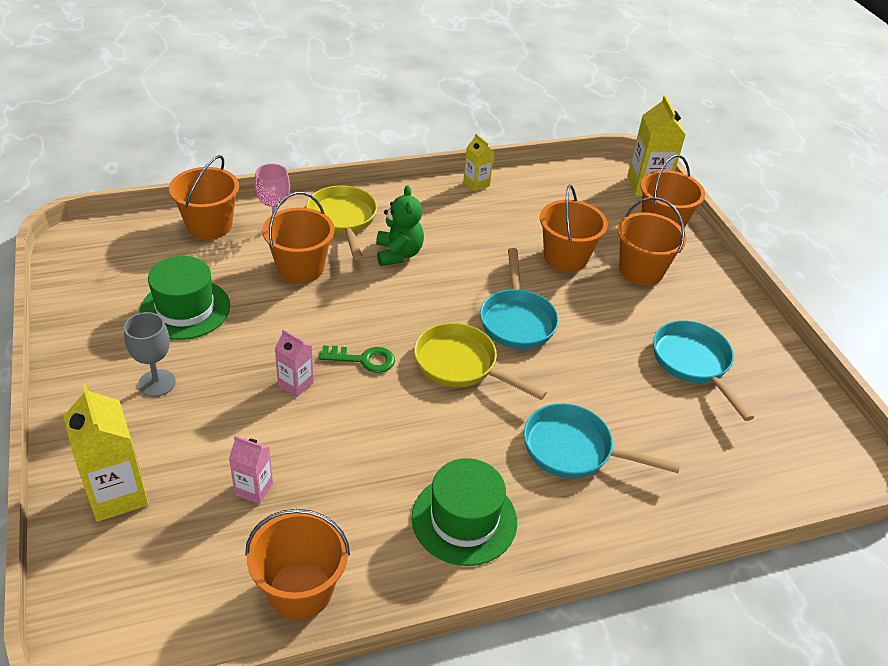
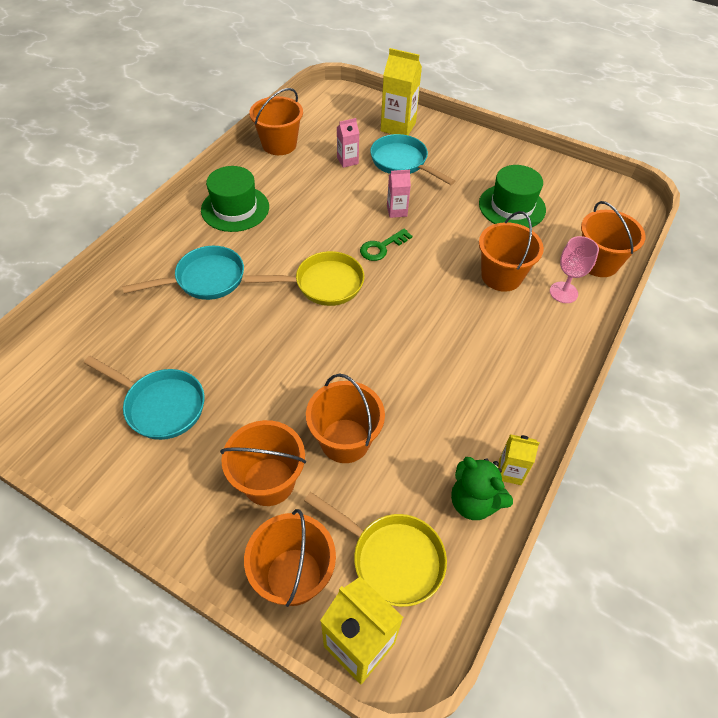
camera: 140 degrees right, 10 degrees up
(157, 383) = (458, 168): grey goblet -> none
(343, 220) = (539, 335): yellow pan -> yellow pan (391, 558)
(398, 254) = (464, 337): green teddy bear -> green teddy bear (474, 502)
(517, 320) = (323, 345): turquoise pan -> turquoise pan (402, 162)

